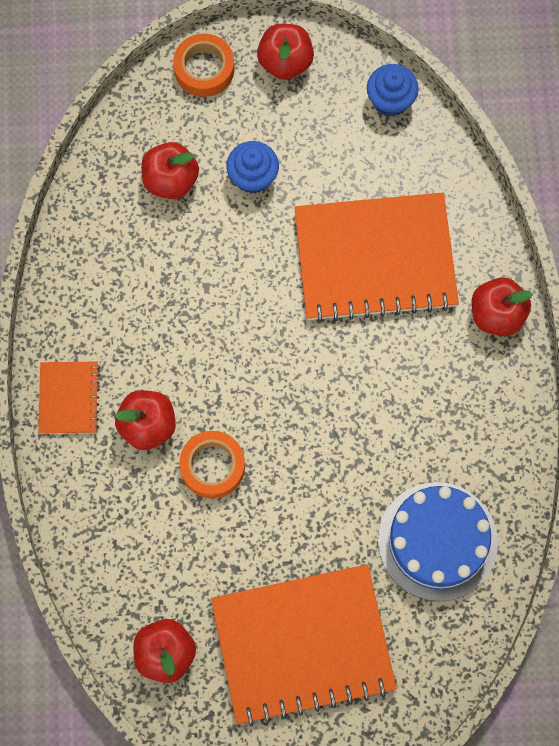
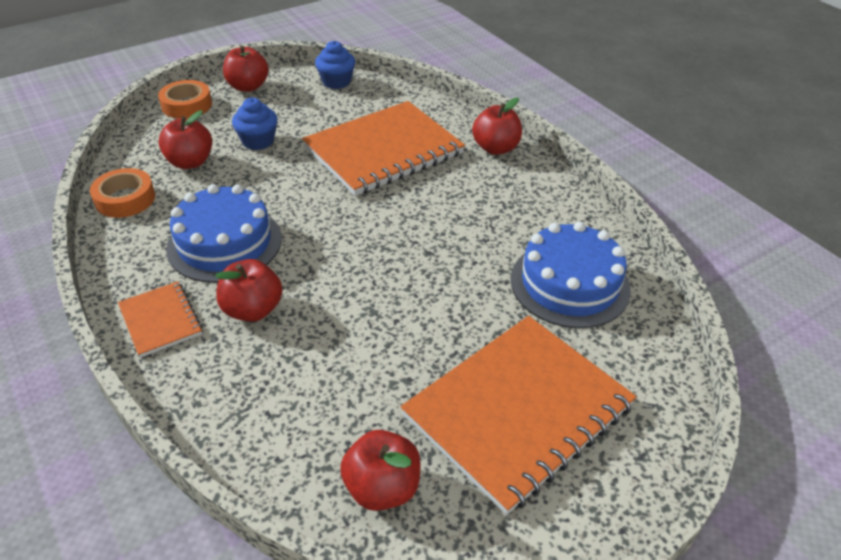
camera: 30 degrees left, 30 degrees down
(157, 325) = (224, 243): none -> blue cake
(212, 466) = (334, 314): orange tape -> orange tape (125, 199)

